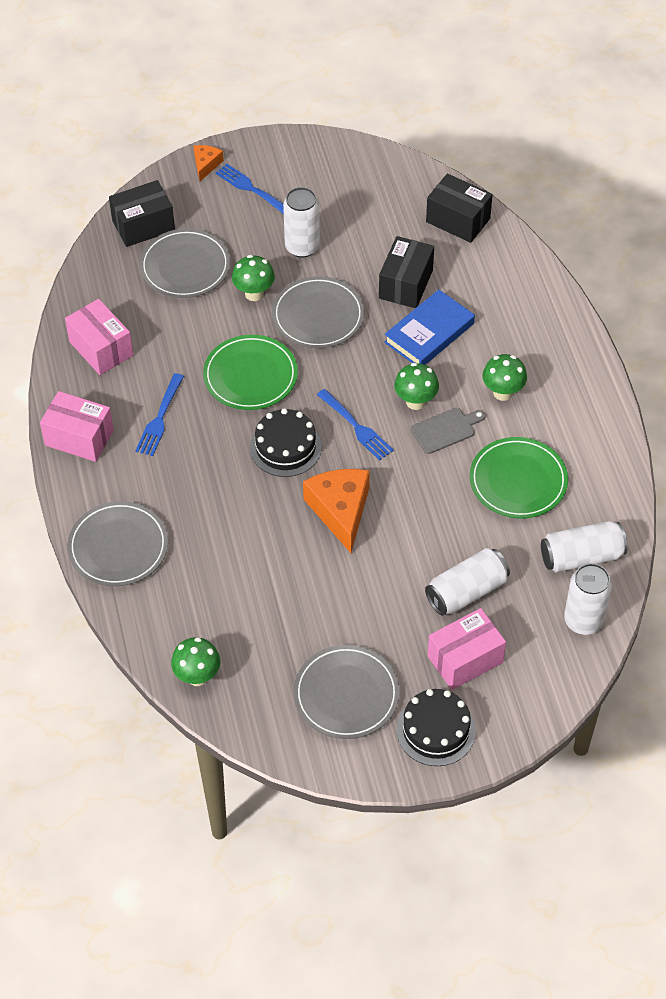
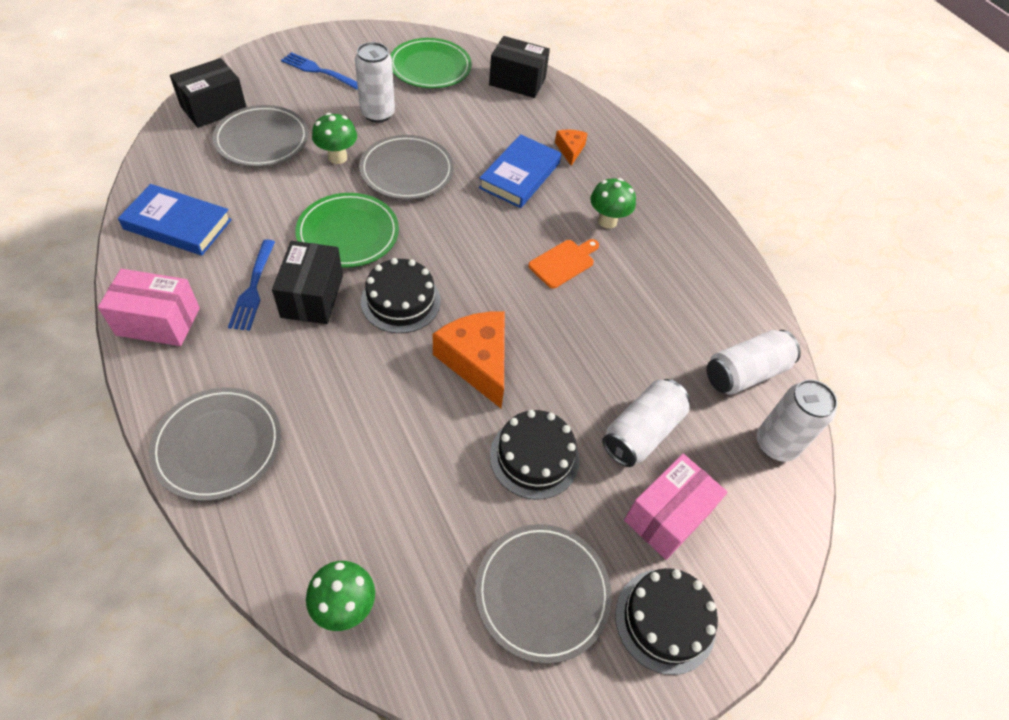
camera: 20 degrees left, 0 degrees up
(101, 348) = (178, 224): pink box -> blue book
(206, 165) = (271, 55): orange cheese -> orange cheese (570, 150)
(356, 426) = (471, 270): blue fork -> none
(368, 596) = (534, 457): none -> black cake
(405, 284) = (485, 136): black box -> black box (312, 296)
(415, 402) = (525, 239): green mushroom -> none
(445, 430) = (563, 262): grey cutting board -> orange cutting board
(518, 481) = (652, 303): green plate -> green plate (430, 67)

